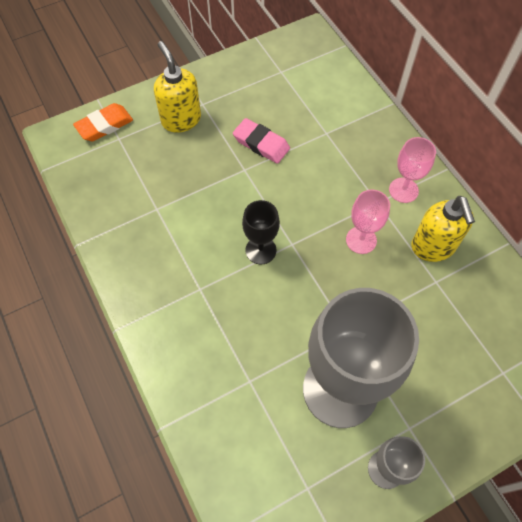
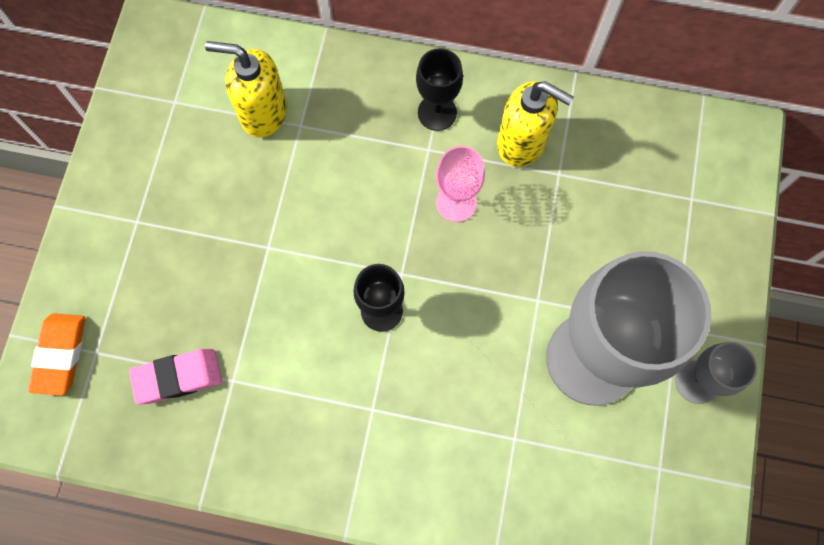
camera: 50 degrees left, 10 degrees up
(181, 119) = (136, 262): yellow soap dispenser -> yellow soap dispenser (263, 113)
(261, 144) = (251, 202): pink eraser -> pink eraser (178, 377)
(403, 190) = (437, 112): pink goblet -> black goblet

